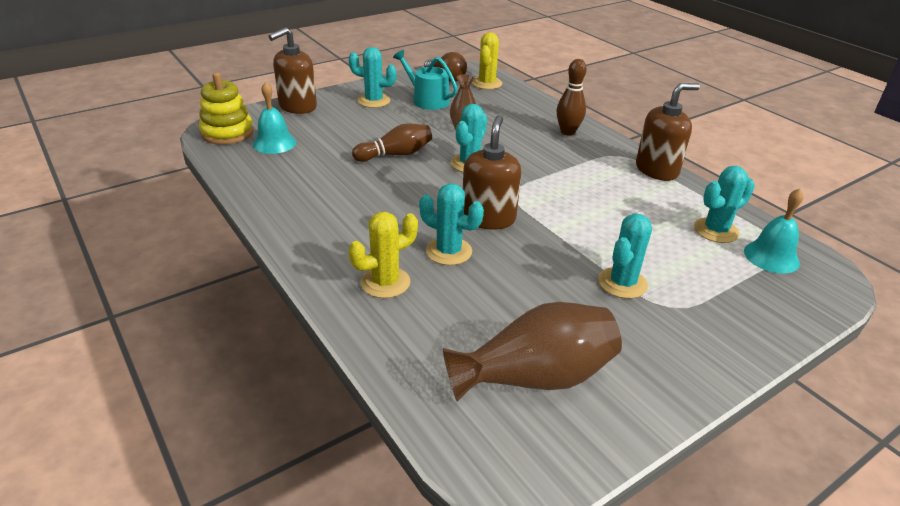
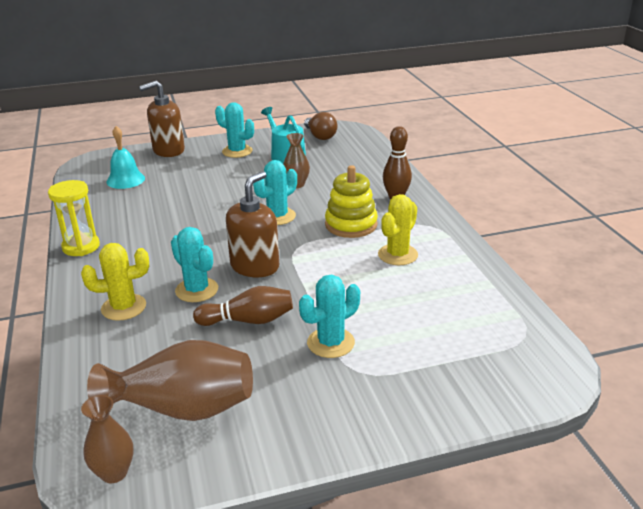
camera: 20 degrees right, 5 degrees down
(227, 133) = (95, 167): yellow stacking toy -> yellow stacking toy (351, 225)
(282, 223) = (81, 247): none -> yellow hourglass
(396, 154) = (218, 201): brown bowling pin -> brown bowling pin (248, 320)
(487, 83) = (354, 144): yellow cactus -> yellow cactus (398, 255)
(520, 462) = (114, 473): none -> brown vase
(657, 170) = (457, 244): brown soap dispenser -> none
(716, 230) = (468, 310): turquoise cactus -> none
(771, 256) = (506, 343): turquoise bell -> none

